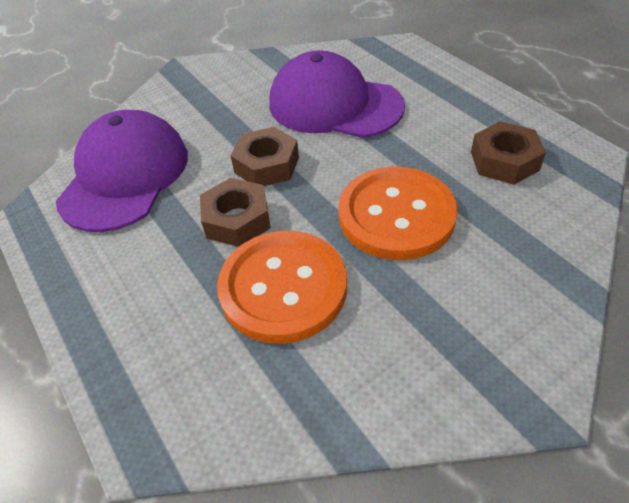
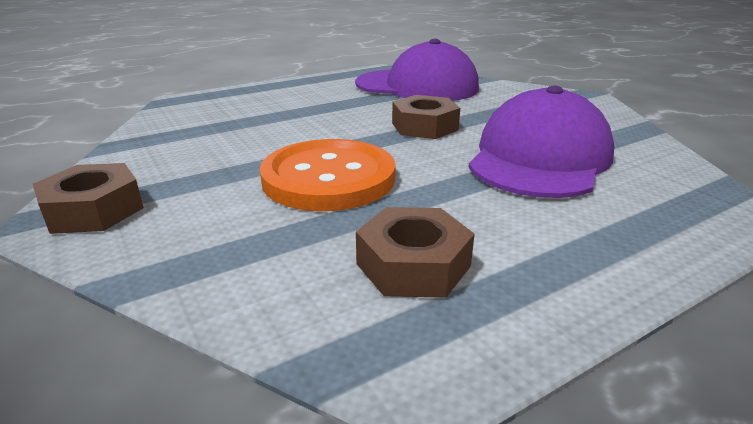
camera: 90 degrees right, 20 degrees down
(237, 220) = (352, 117): brown nut -> brown nut (93, 210)
(283, 288) = (266, 131): orange button -> none

